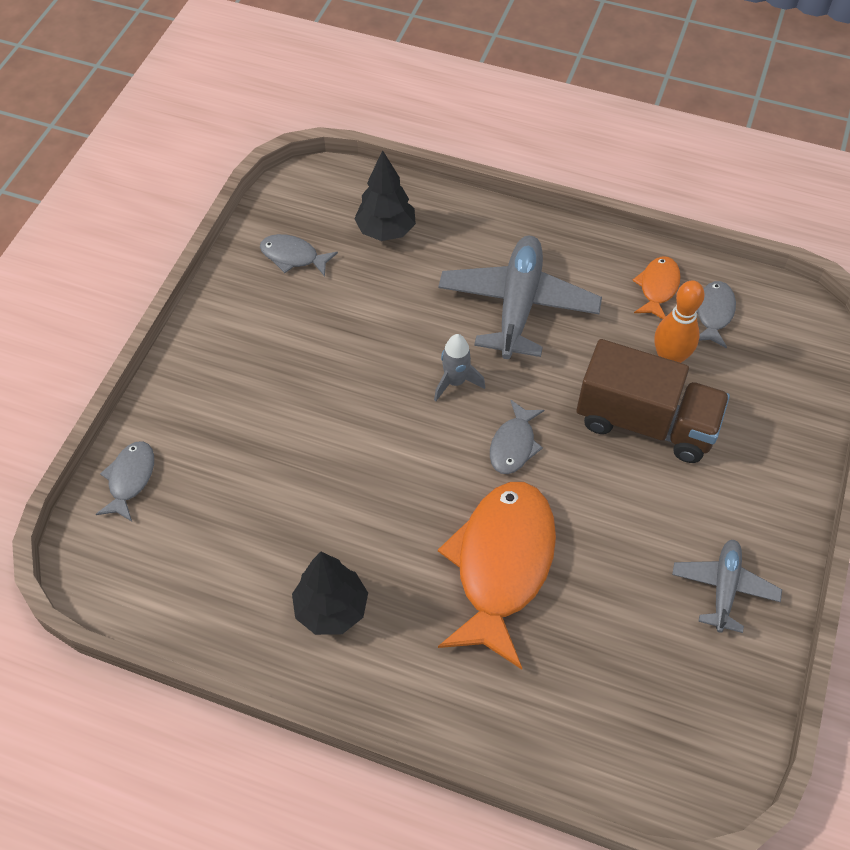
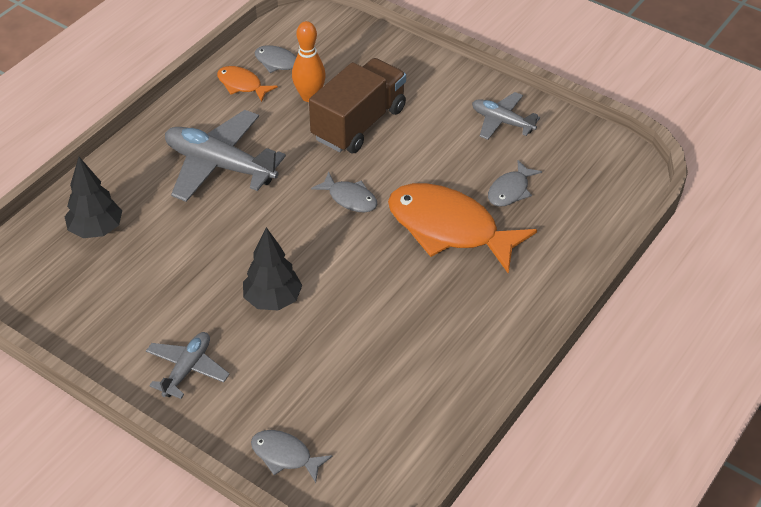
camera: 75 degrees left, 10 degrees down
(223, 362) = (187, 369): none -> grey plane
(293, 256) = (90, 299): grey fish -> grey fish (510, 190)
(331, 609) = (455, 335): black tree -> black tree (273, 300)
(455, 382) = (277, 219): grey rocket -> none

